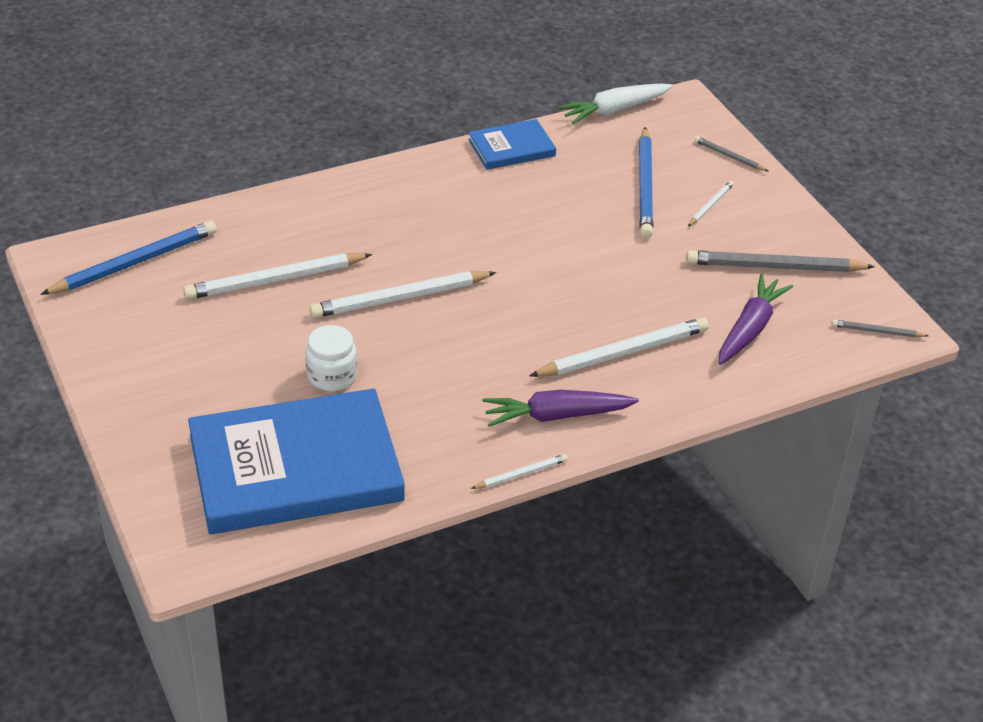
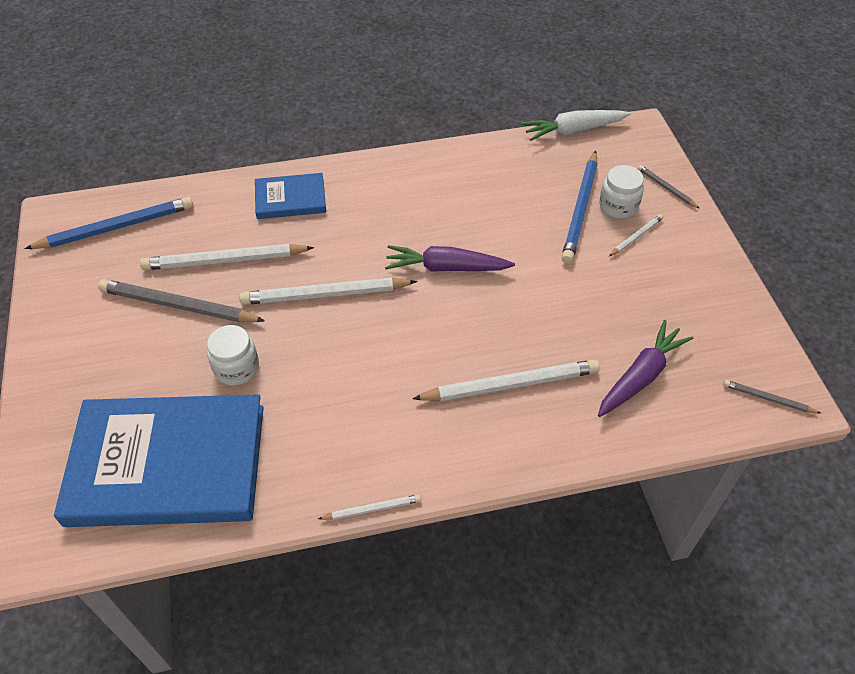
camera: 15 degrees right, 10 degrees up
(511, 148) = (472, 156): blue book -> blue book (290, 199)
(556, 416) = (426, 446): purple carrot -> purple carrot (446, 268)
(683, 179) = (618, 206): none -> white jar
(775, 267) = (682, 310): grey pencil -> grey pencil (179, 306)

